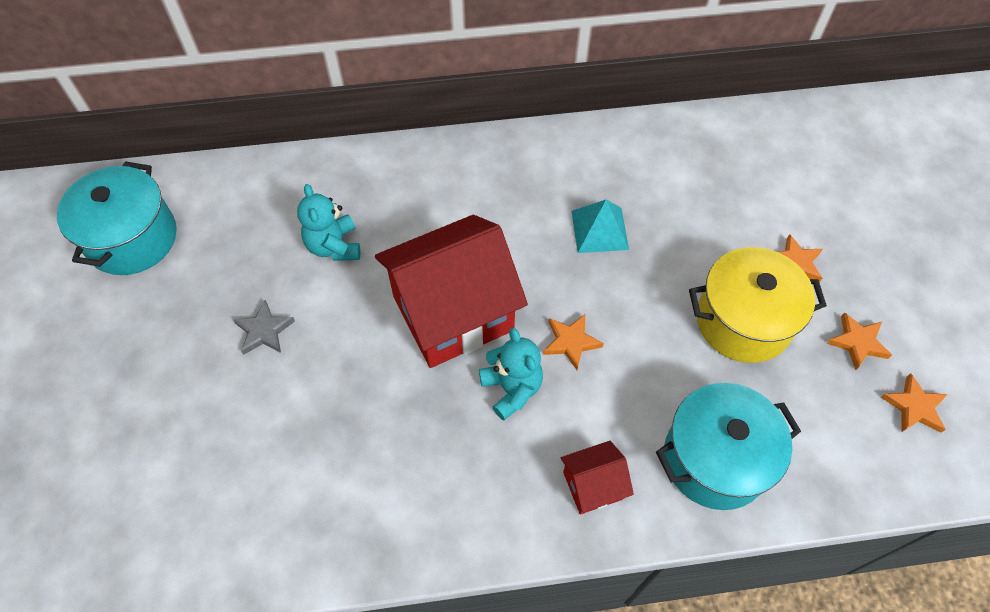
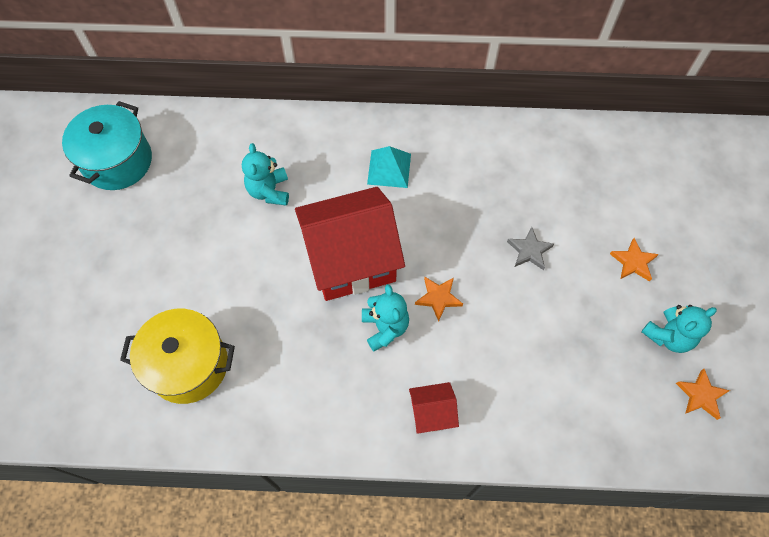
camera: 10 degrees right, 5 degrees up
(264, 331) = (205, 251): grey star -> grey star (529, 250)
(599, 230) = (480, 210): turquoise pyramid -> turquoise pyramid (389, 169)
(715, 459) = (531, 409): turquoise pot -> none
(743, 321) = (579, 303): yellow pot -> yellow pot (188, 365)
(857, 342) = (668, 336): orange star -> turquoise teddy bear

